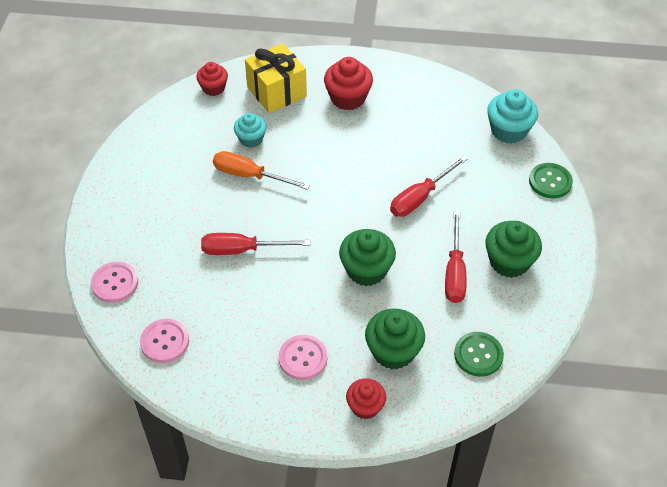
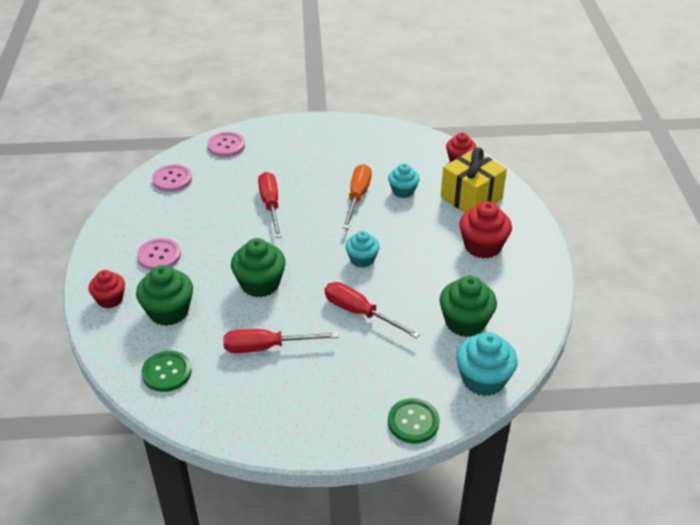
camera: 80 degrees right, 10 degrees down
(347, 186) = (362, 259): none -> turquoise cupcake
(509, 262) = (287, 390): green cupcake -> green cupcake (465, 322)

